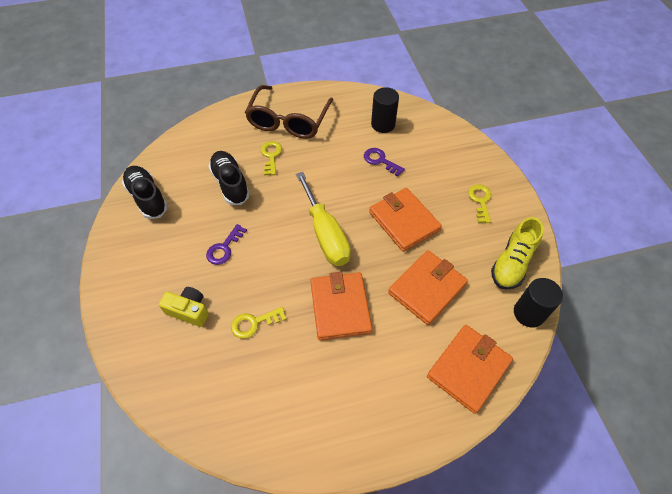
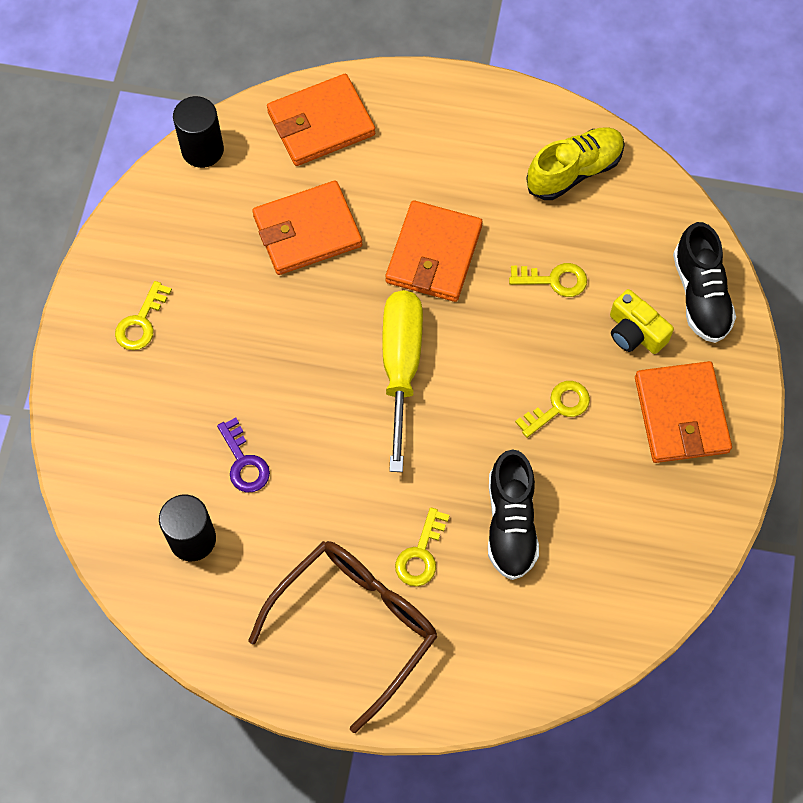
camera: 155 degrees left, 10 degrees up
(147, 198) = (655, 553): black shoe -> black shoe (700, 295)
(224, 248) = (558, 407): purple key -> yellow key
(404, 221) = (275, 338): orange wallet -> orange wallet (681, 414)
(512, 263) = (171, 216): yellow shoe -> yellow shoe (574, 171)

